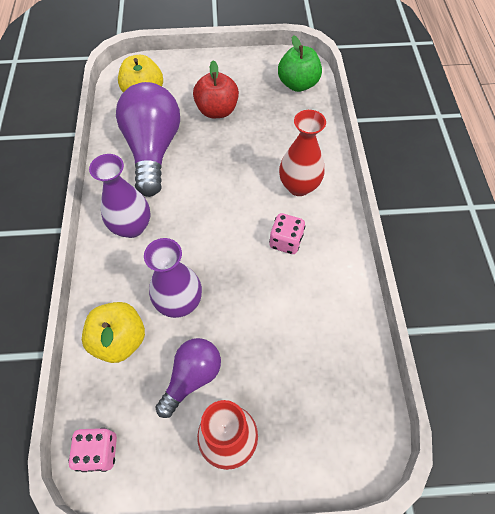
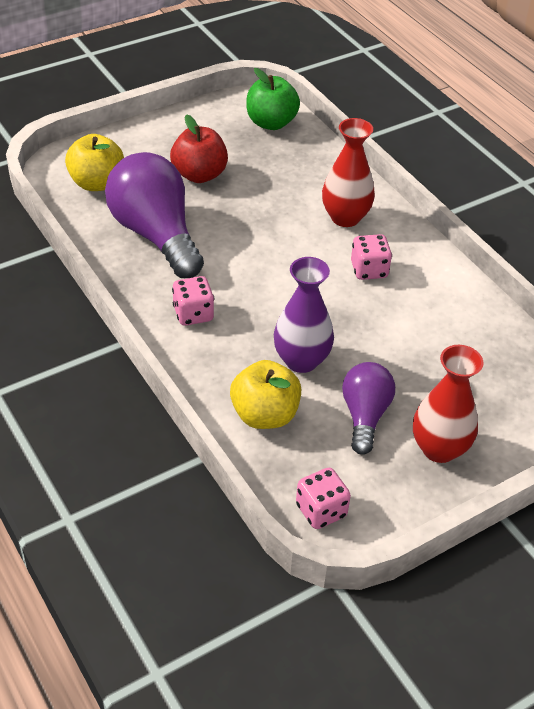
camera: 30 degrees left, 15 degrees down
(132, 227) = (193, 314): purple vase -> pink dice

